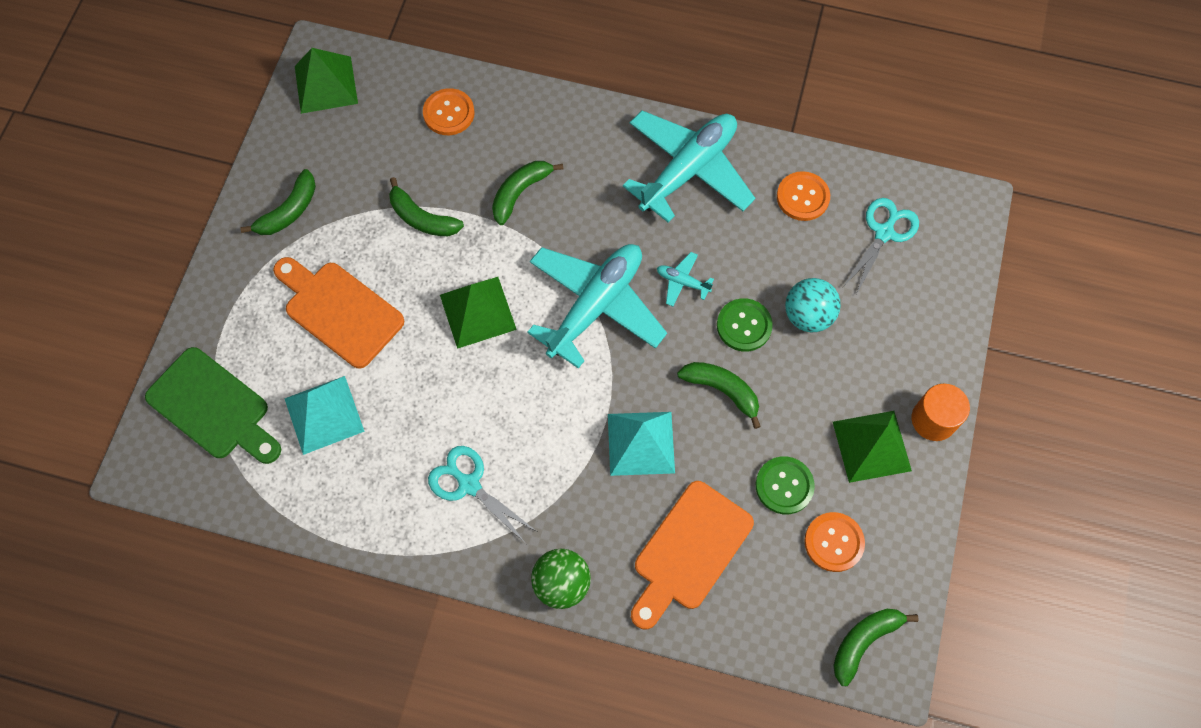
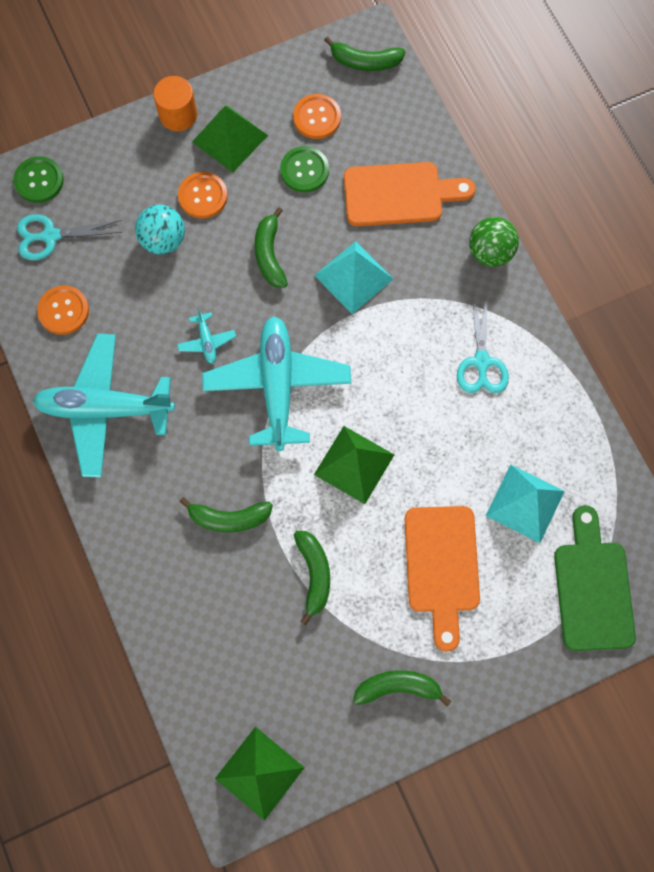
camera: 130 degrees left, 5 degrees up
(449, 113) = (202, 639): orange button -> orange button (203, 196)
(595, 306) = (277, 386): turquoise plane -> turquoise plane turned 90 degrees clockwise
(744, 326) = (207, 275): green button -> green button (39, 180)

